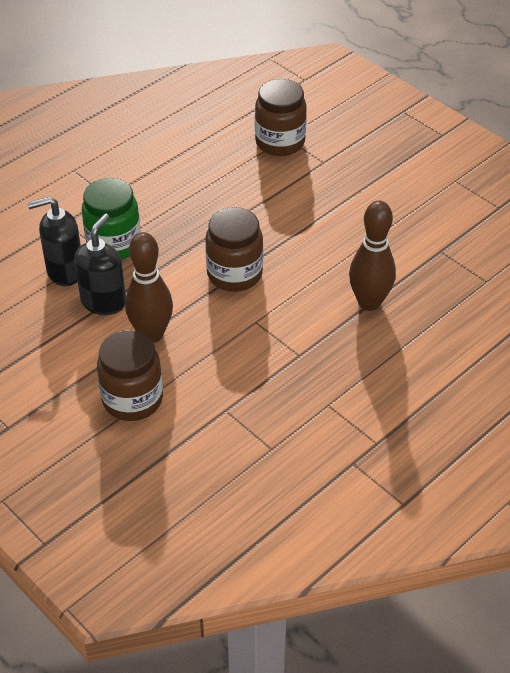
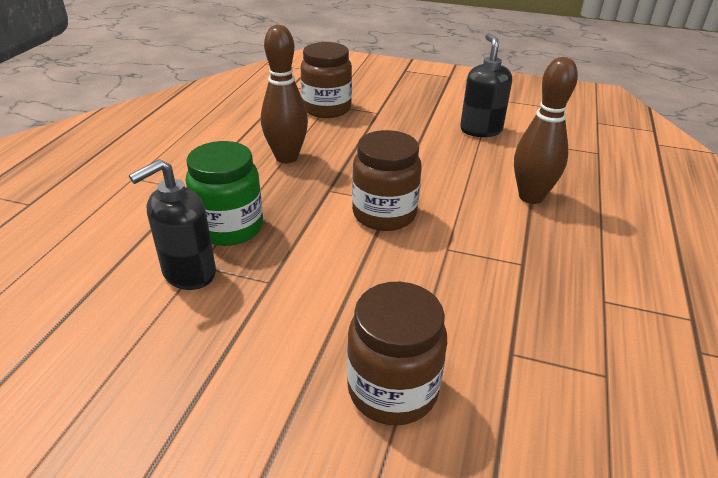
camera: 30 degrees left, 10 degrees down
(104, 302) = (262, 288): black soap dispenser -> black soap dispenser (480, 130)
(151, 334) = (349, 302): brown bowling pin -> brown bowling pin (286, 157)

